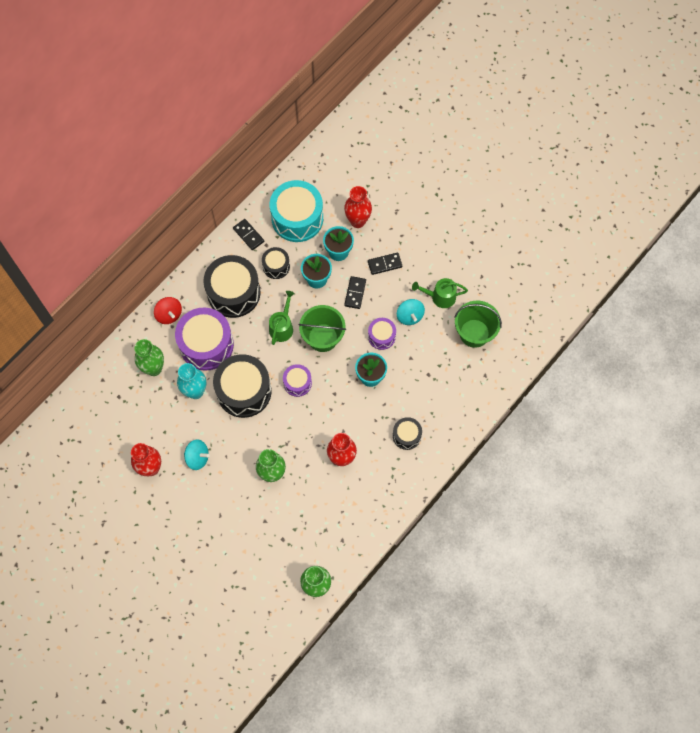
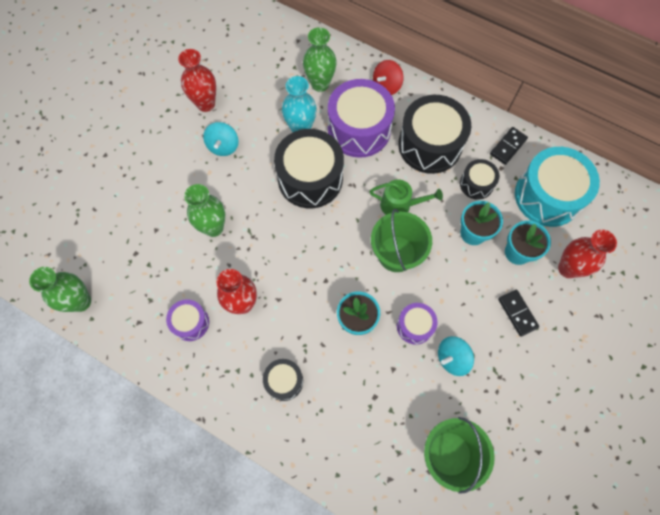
camera: 80 degrees right, 0 degrees up
(297, 383) = (331, 235): purple drum -> purple drum (190, 323)
(355, 293) = (466, 282): black domino -> none
(440, 297) = (491, 396): green watering can -> none

